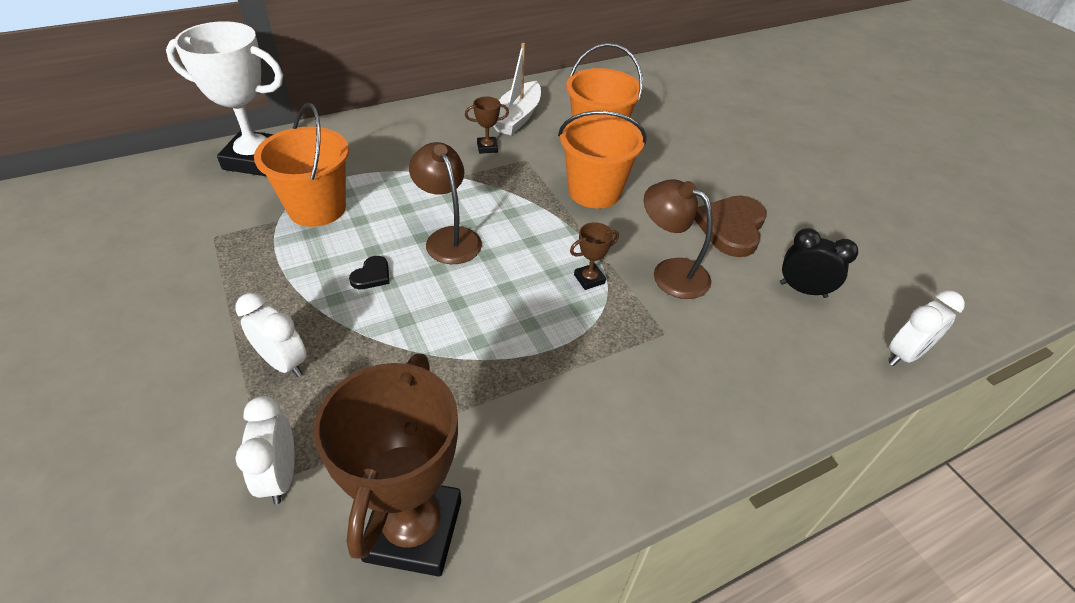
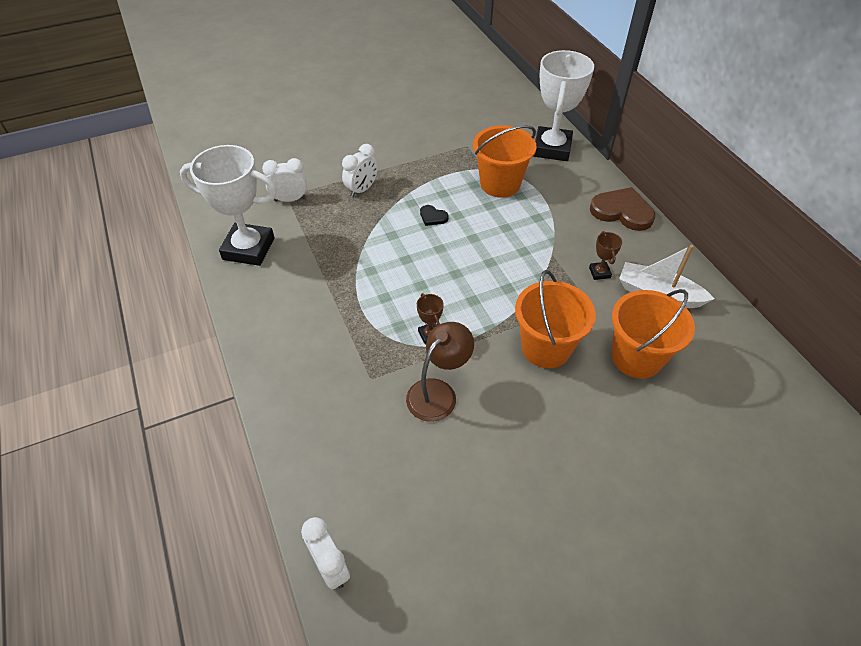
camera: 95 degrees right, 5 degrees up
(413, 530) = (248, 248): brown trophy -> white trophy
(448, 238) = (473, 252): brown lamp -> none
(731, 227) = (504, 456): brown heart -> brown heart (622, 211)
(802, 290) = (416, 499): black clock -> none

